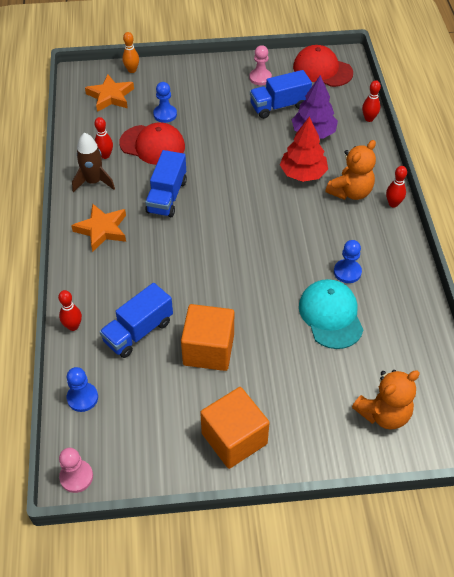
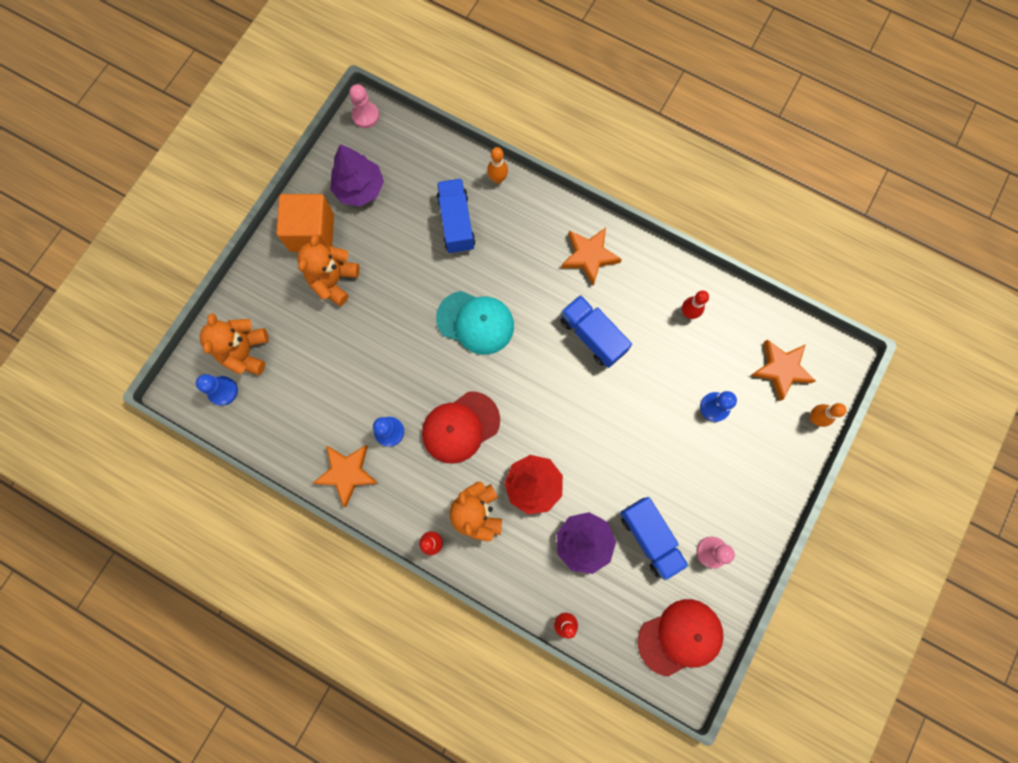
camera: 125 degrees right, 25 degrees up
(73, 326) = (497, 179): red bowling pin -> orange bowling pin
(82, 398) = (426, 151): blue pawn -> blue pawn (223, 391)
(94, 182) = (657, 282): brown rocket -> none
(152, 145) = (674, 366): red cap -> red cap (460, 427)
(160, 428) = (360, 188): none -> purple tree
(208, 350) = (399, 264): orange cube -> none
(264, 389) = (334, 281): none -> orange teddy bear
(279, 106) = (650, 537): blue truck -> blue truck turned 135 degrees clockwise
(331, 315) = (358, 382): turquoise cap -> turquoise cap (475, 322)
(401, 279) = (347, 473): none -> orange star

